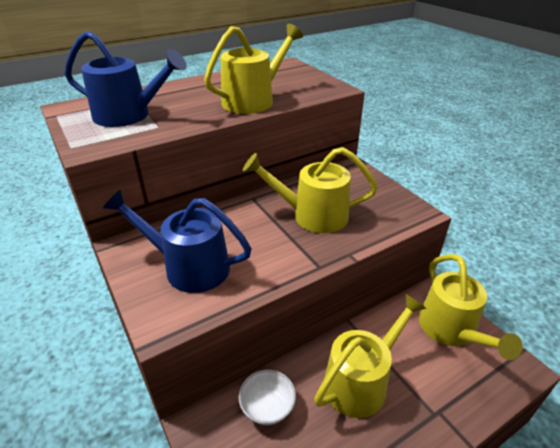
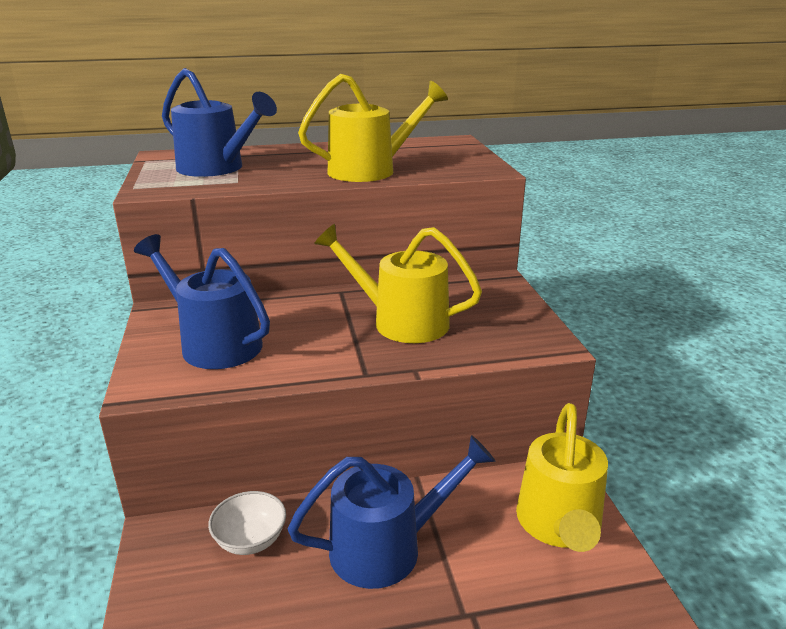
camera: 20 degrees right, 10 degrees down
(361, 380) = (388, 547): yellow watering can -> blue watering can

